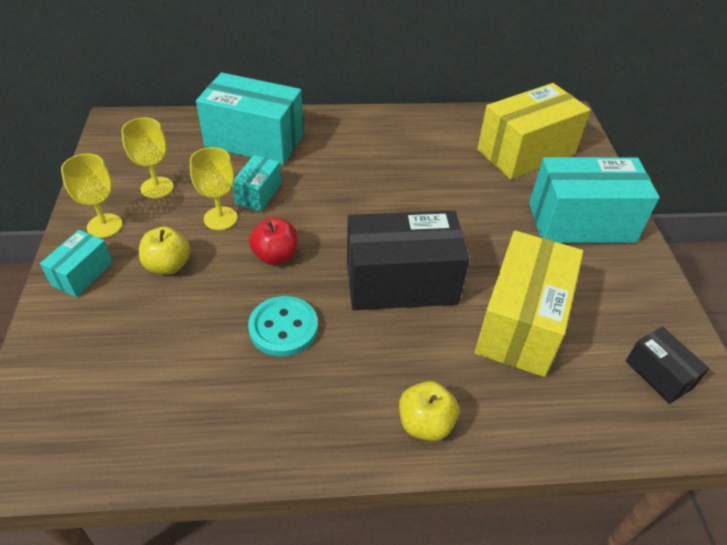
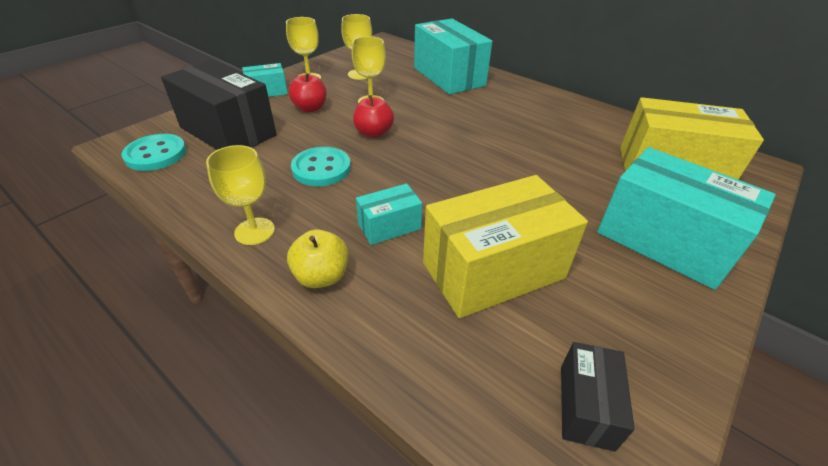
camera: 45 degrees right, 5 degrees down
(80, 439) = (156, 154): none -> turquoise button
(168, 265) = (310, 108): yellow apple -> red apple
(258, 194) = (411, 101): turquoise box -> turquoise box (389, 226)
(318, 432) = (254, 231): none -> yellow goblet
(401, 282) = (433, 189): black box -> black box (228, 131)

